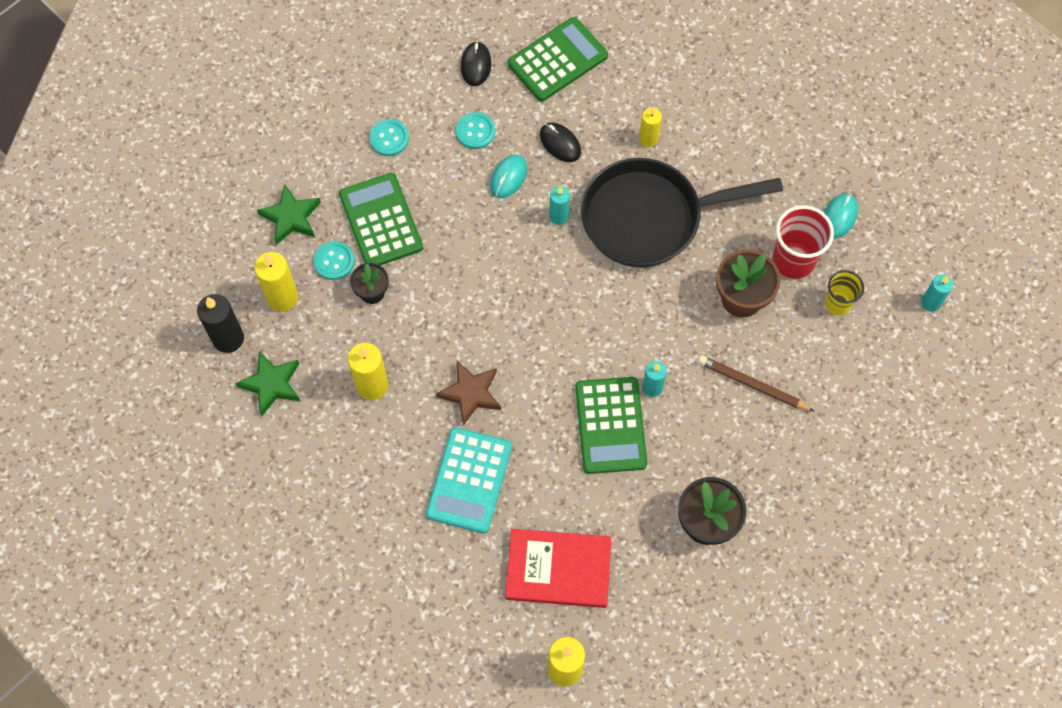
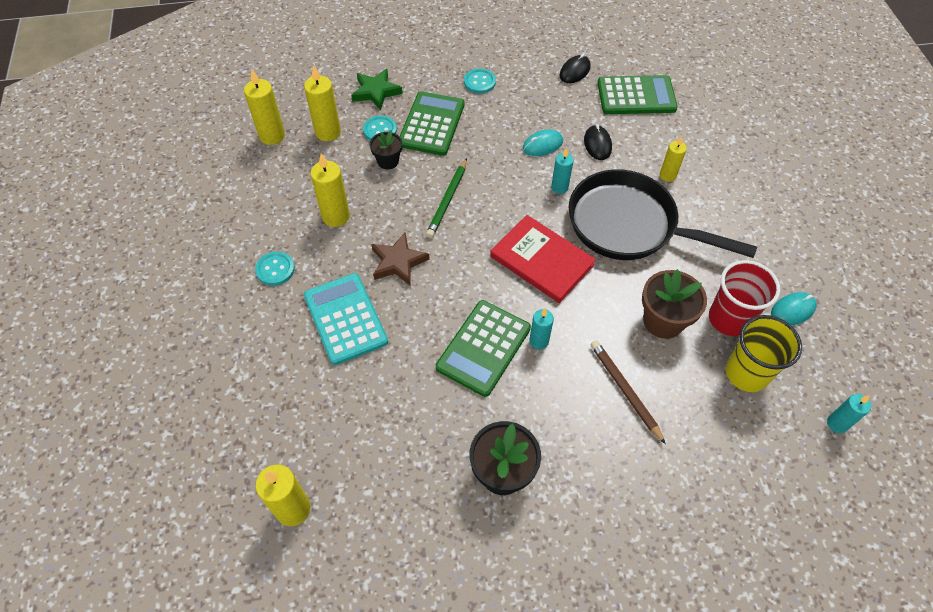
camera: 35 degrees right, 10 degrees down
(228, 338) = (272, 136): black candle -> yellow candle
(272, 384) = (273, 177): green star -> none
(465, 298) = (447, 200): none -> green pencil
(469, 480) = (345, 319): turquoise calculator -> turquoise calculator turned 105 degrees clockwise
(475, 131) = (542, 107): turquoise button -> turquoise button (275, 269)
(558, 569) = (354, 427): red book -> red book (542, 260)
(837, 303) = (746, 373): yellow cup -> yellow cup, size x1.59

